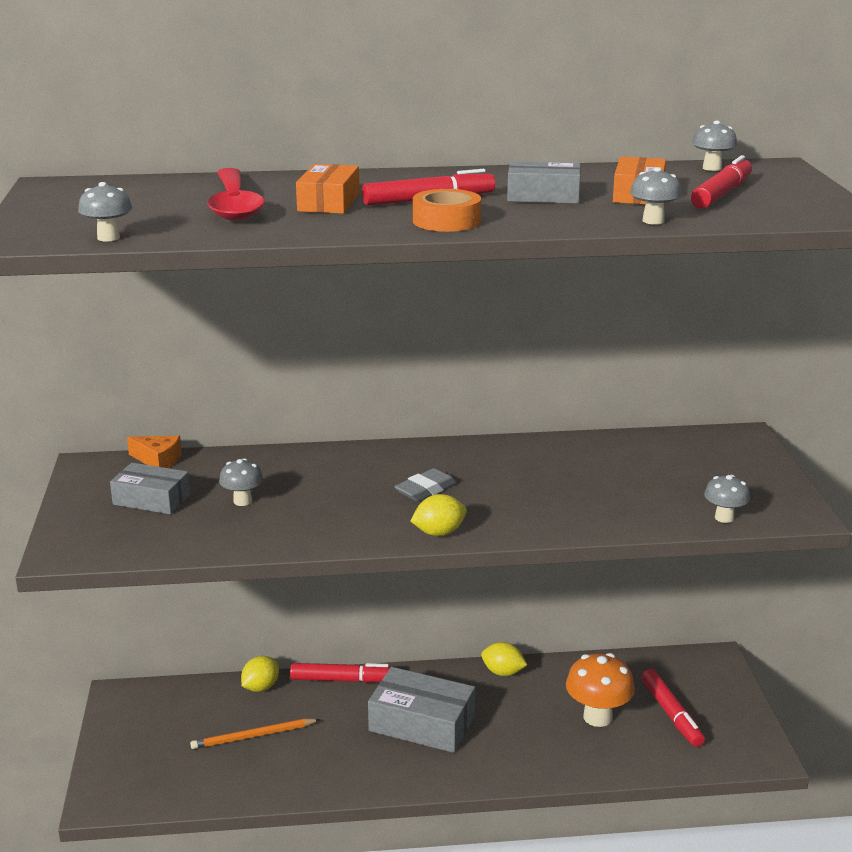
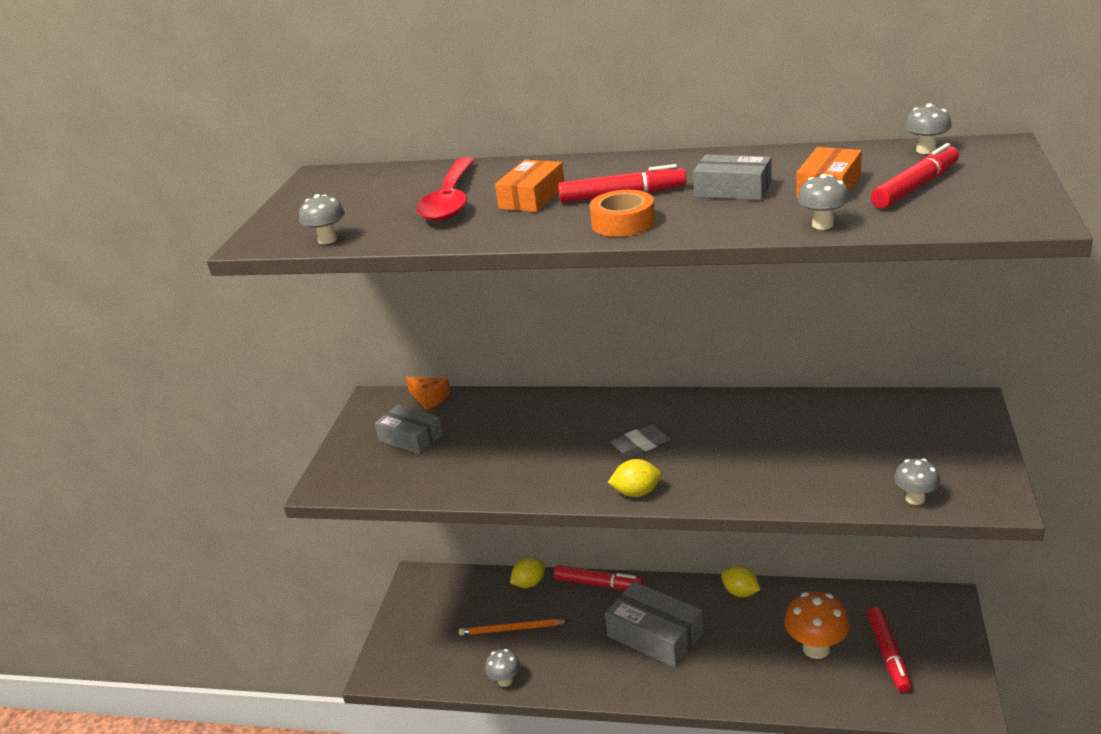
camera: 20 degrees right, 5 degrees up
(242, 501) = (482, 445): grey mushroom -> grey mushroom (505, 681)

